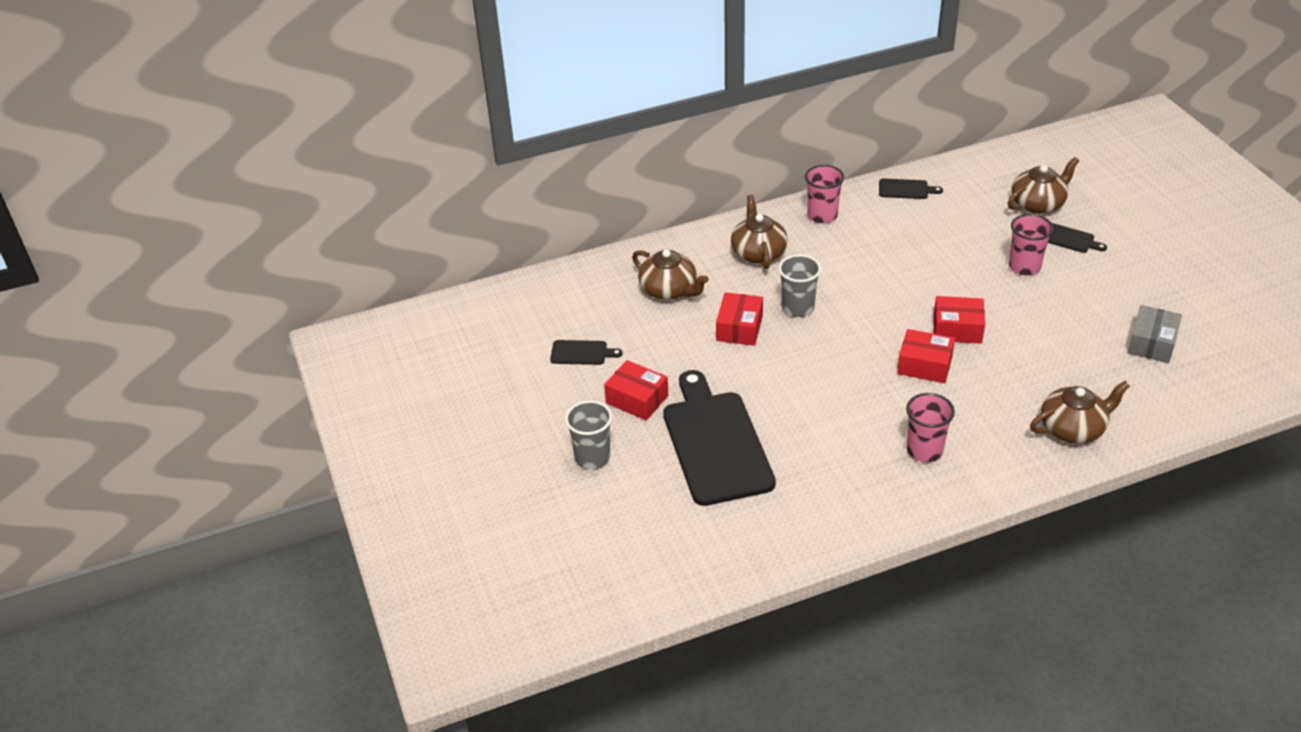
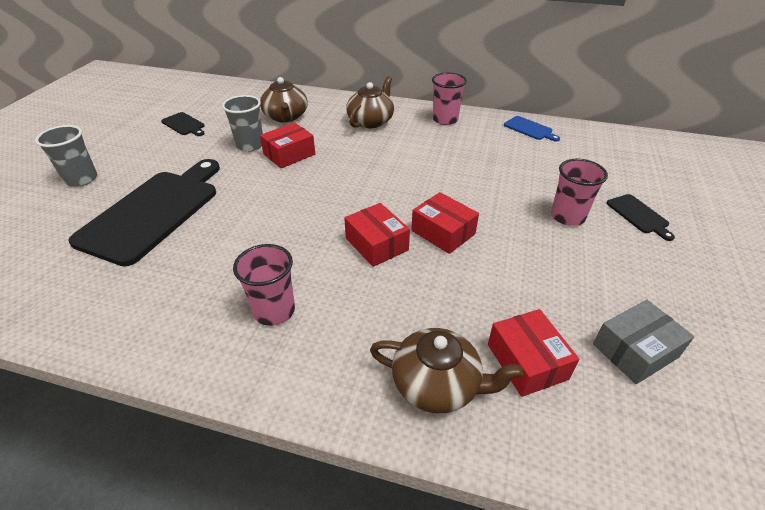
camera: 35 degrees right, 0 degrees up
(637, 399) = (163, 162): red box -> red box (527, 361)
(798, 308) = (345, 161): grey cup -> grey cup (250, 145)
(906, 189) = (529, 129): black cutting board -> blue cutting board
(1038, 204) = (637, 180): brown teapot -> none

